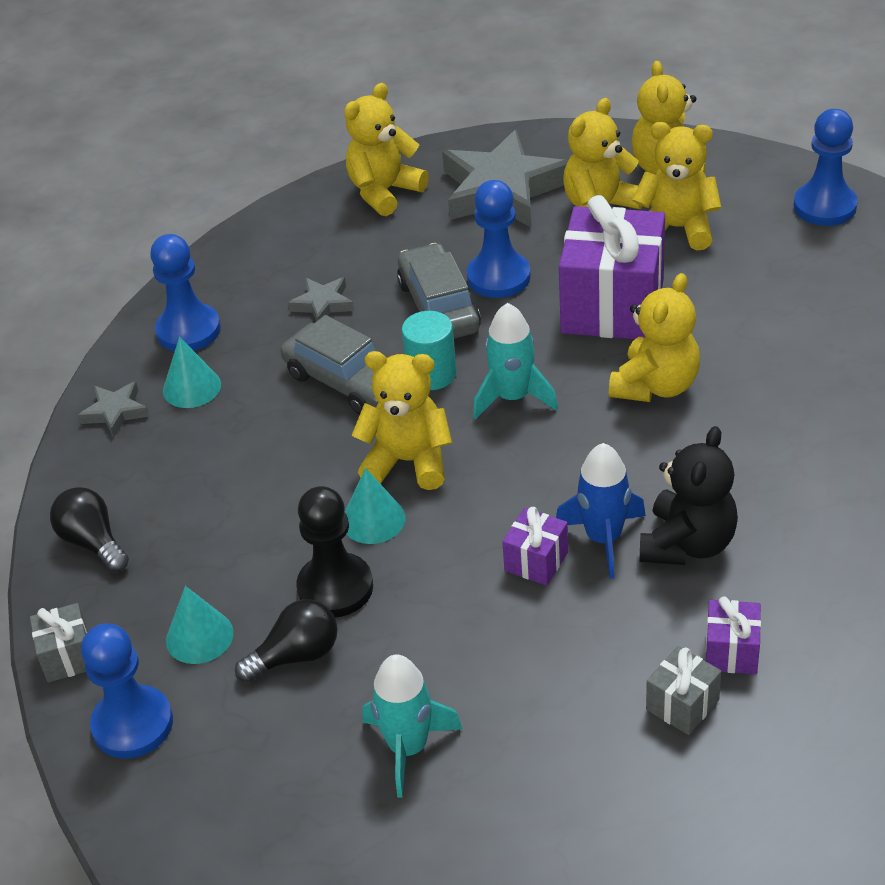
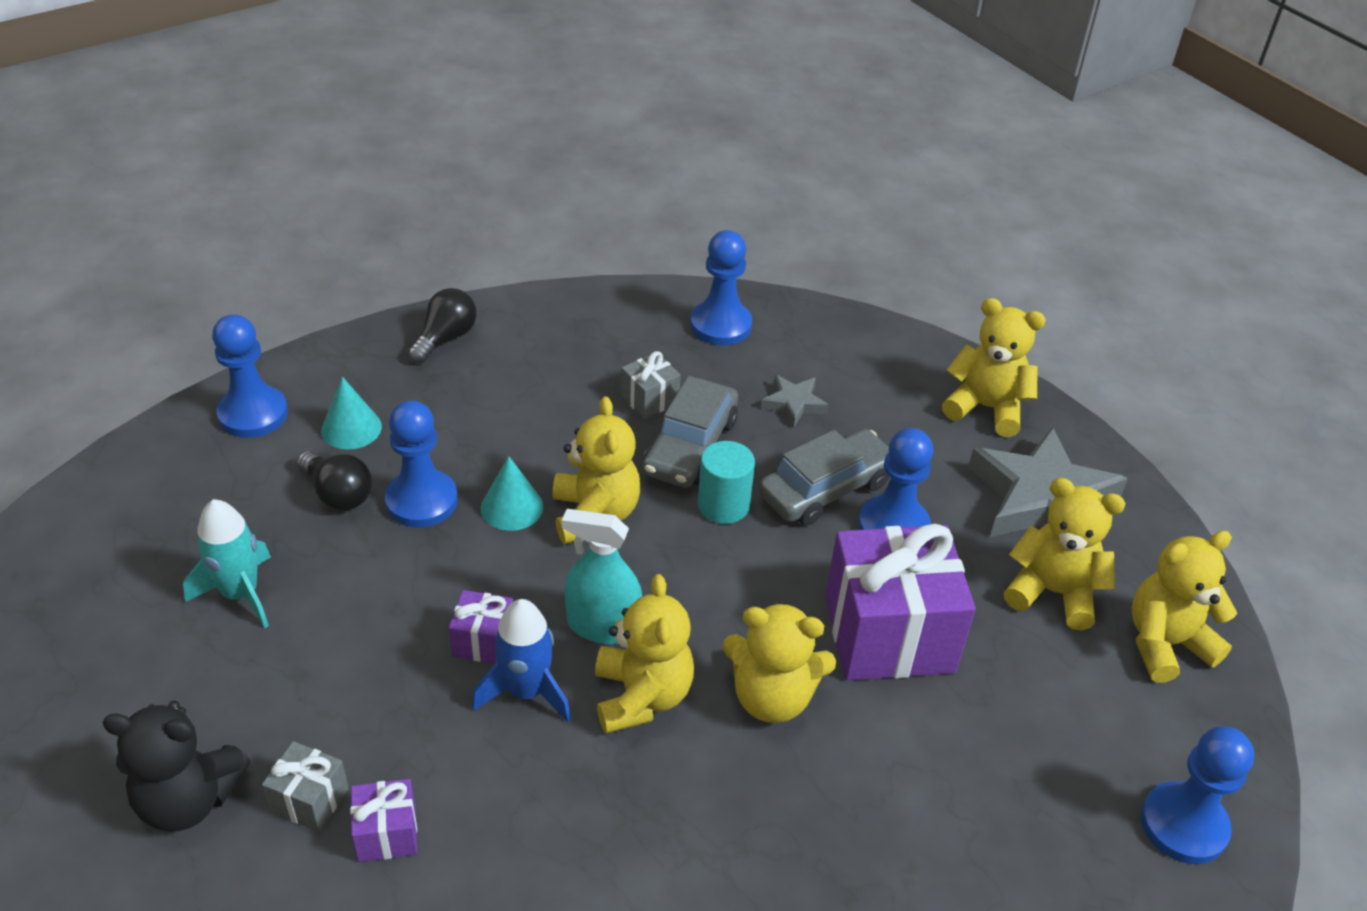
camera: 65 degrees right, 0 degrees up
(68, 657) = (319, 359): grey gift -> grey gift (649, 400)
(115, 412) = (601, 309): grey star -> none
(191, 387) = (647, 346): turquoise cone -> none
(335, 588) = (421, 501): black pawn -> blue pawn
(513, 397) = (711, 576): turquoise rocket -> none
(546, 476) = (603, 626): none -> turquoise spray bottle
(677, 228) = (1056, 671): yellow teddy bear -> yellow teddy bear (641, 696)
(687, 544) = (534, 768): black teddy bear -> black teddy bear (188, 800)

